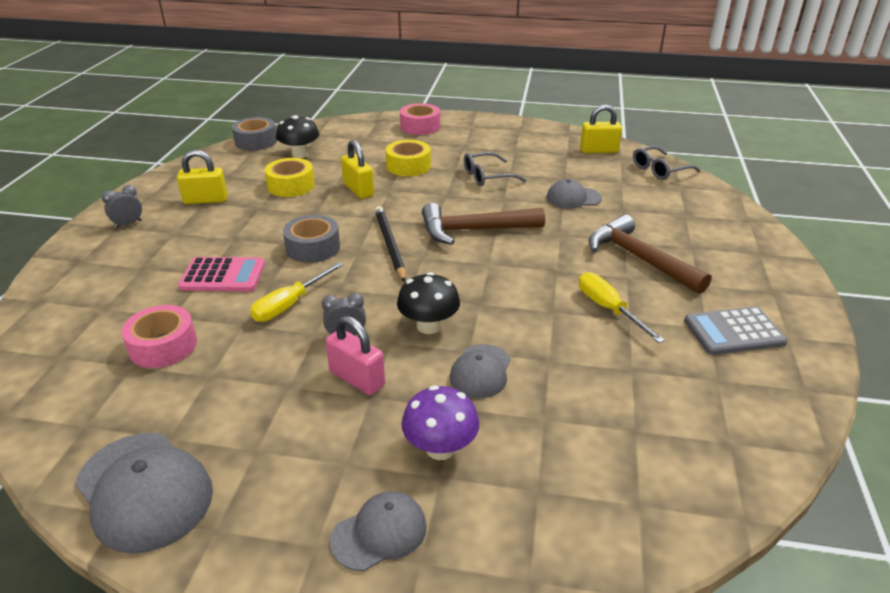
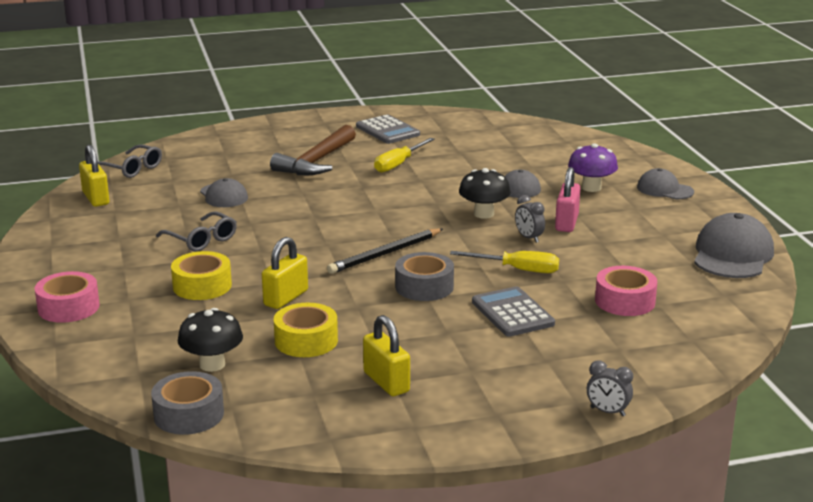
camera: 115 degrees left, 10 degrees down
(128, 224) = (484, 409): grey clock -> grey clock (607, 412)
(223, 275) = (512, 313): pink calculator -> grey calculator
(473, 230) = (324, 225): brown hammer -> none

